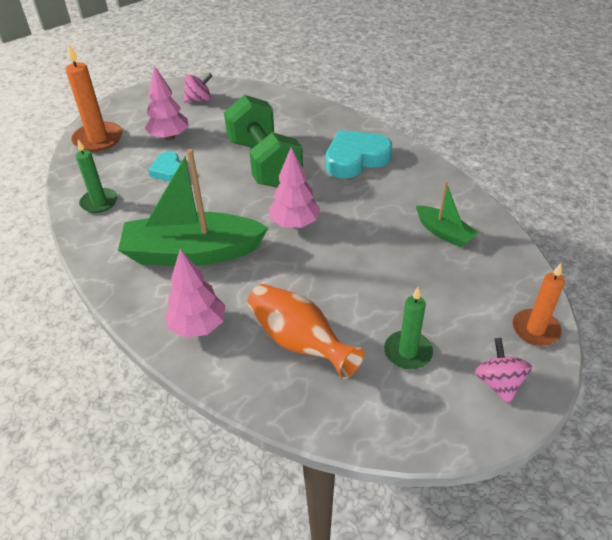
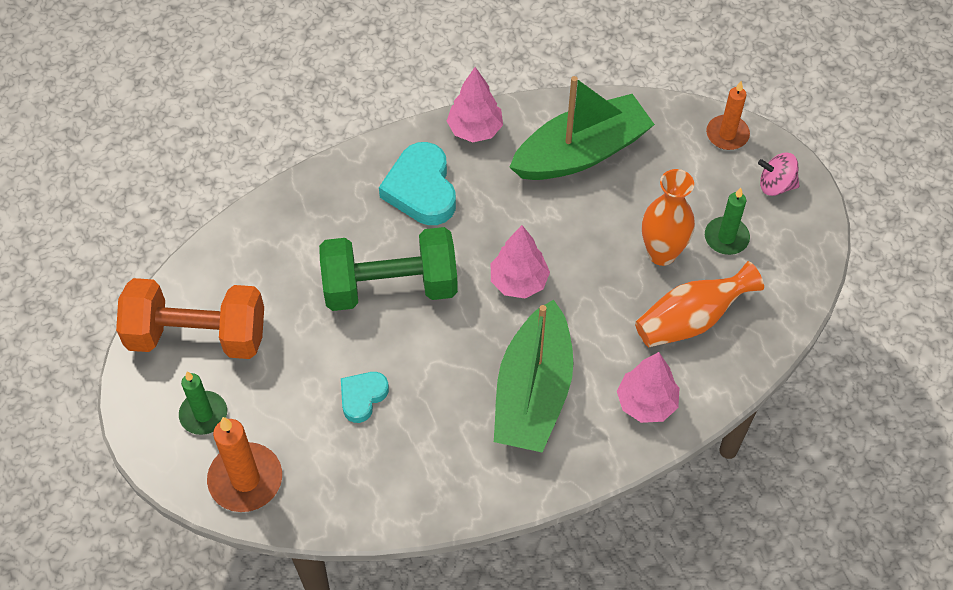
camera: 75 degrees left, 15 degrees up
(99, 202) = (400, 486): green candle -> green candle (203, 414)
(169, 137) = (281, 386): pink tree -> pink tree (475, 130)
(169, 171) = (362, 397): turquoise heart -> turquoise heart turned 135 degrees clockwise
(199, 100) = (197, 335): pink spinning top -> orange dumbbell
(364, 306) = (661, 253): none -> orange vase
(444, 233) = (581, 152): green boat -> green boat, size x2.02

